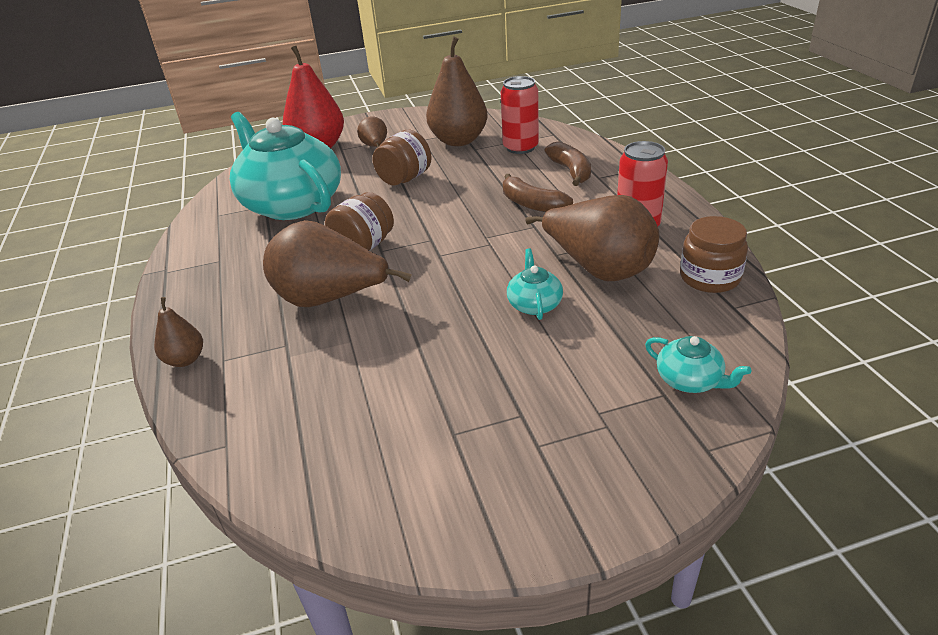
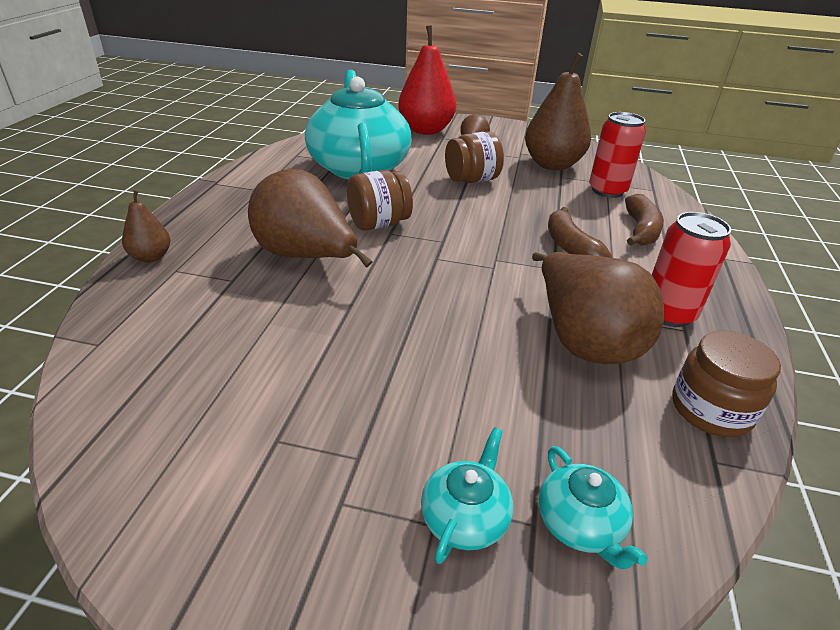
camera: 25 degrees right, 0 degrees up
(534, 304) = (481, 346): turquoise teapot -> turquoise teapot (465, 517)

